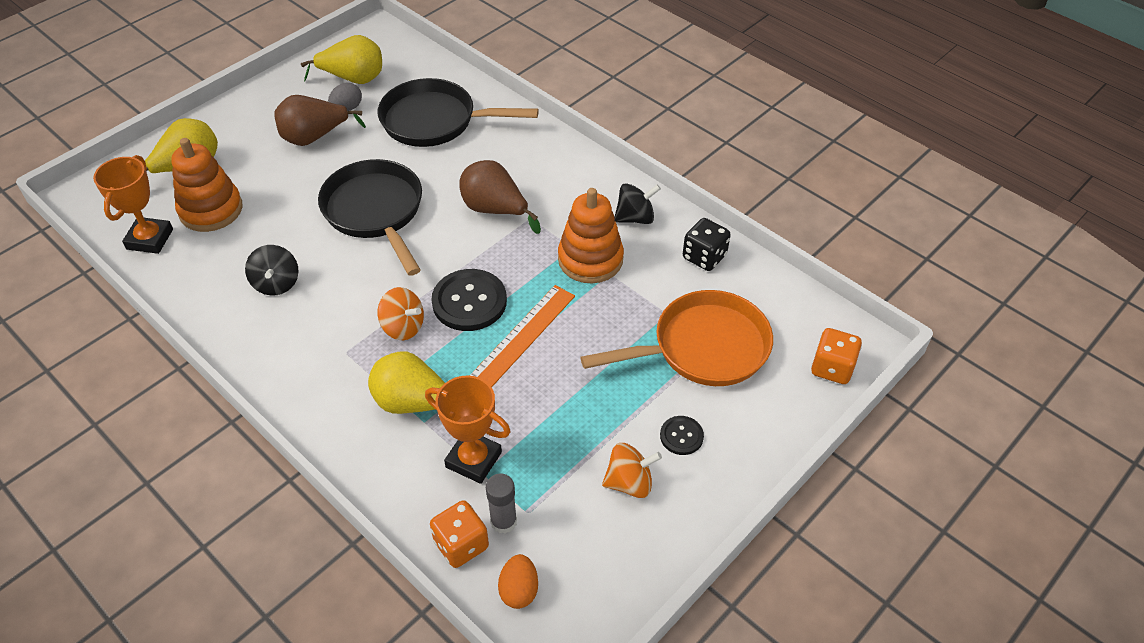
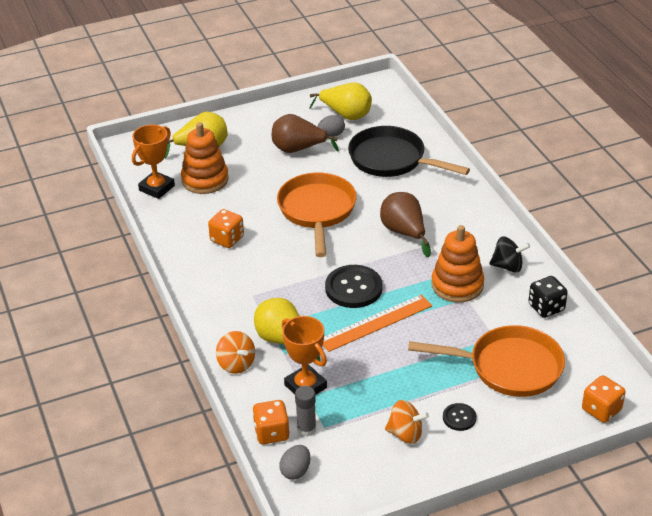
camera: 25 degrees right, 10 degrees down
(276, 283) = (227, 239): black spinning top -> orange dice
(375, 212) = (317, 211): black pan -> orange pan
(403, 327) = (299, 291): orange spinning top -> orange spinning top (236, 364)
(519, 590) = (295, 471): orange egg -> grey egg

